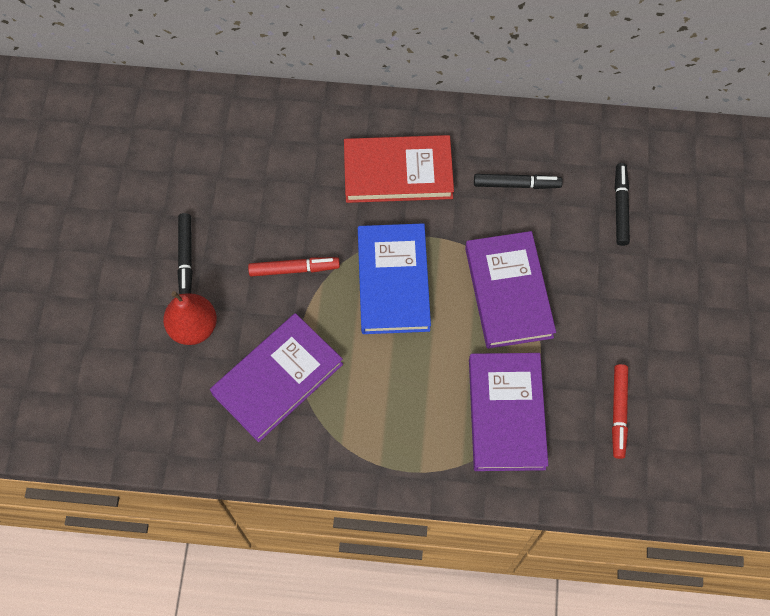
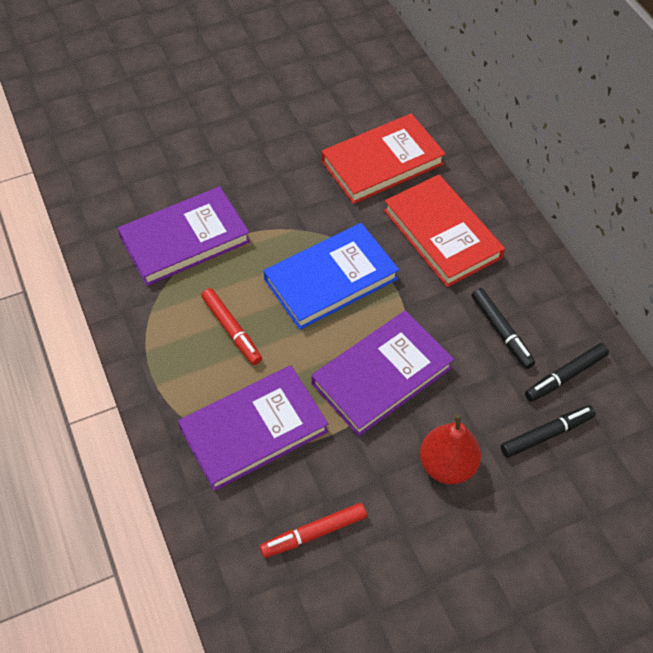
camera: 60 degrees right, 10 degrees down
(186, 258) = (256, 131): black marker -> black marker (565, 376)
(193, 327) = (198, 164): red pear -> red pear (447, 465)
(277, 379) = (185, 240): purple book -> purple book turned 45 degrees counterclockwise
(292, 175) = (382, 162): none -> red book
(294, 269) = (294, 204): red marker -> red marker (232, 330)

